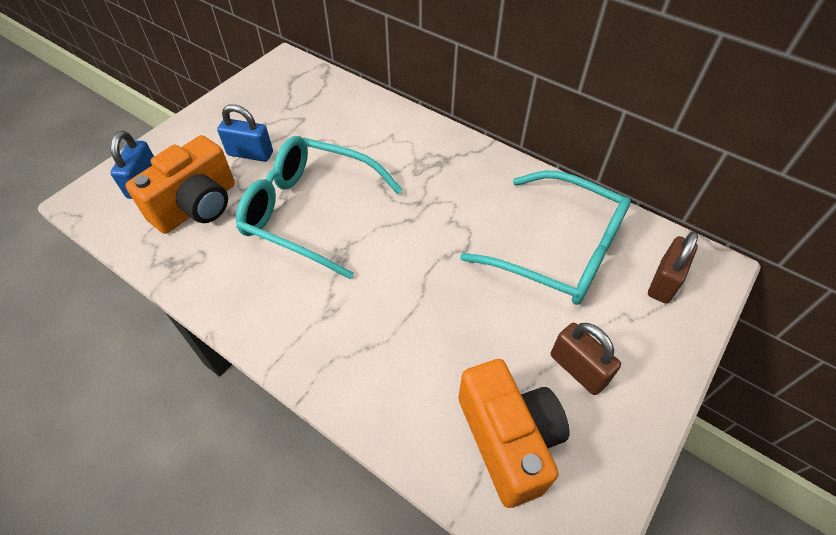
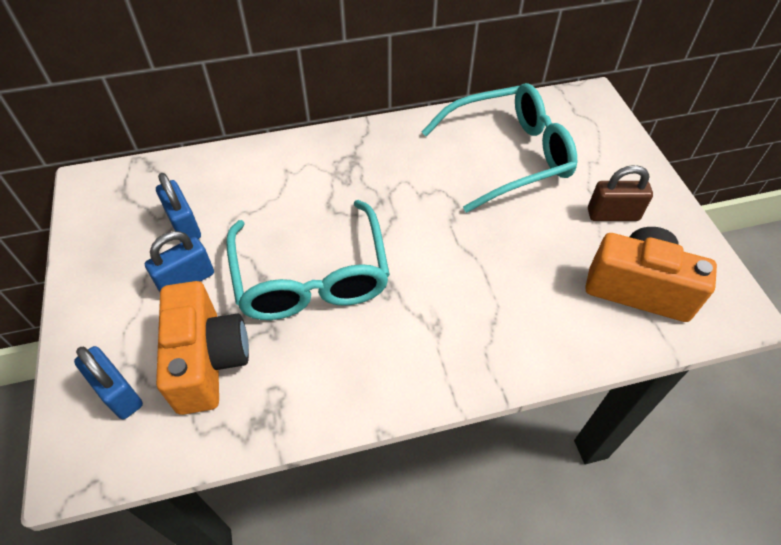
camera: 50 degrees left, 0 degrees up
(292, 122) = (184, 225): none -> blue padlock
(309, 211) = (311, 278): turquoise glasses -> turquoise glasses turned 75 degrees counterclockwise
(664, 282) = (582, 126): brown padlock -> none

